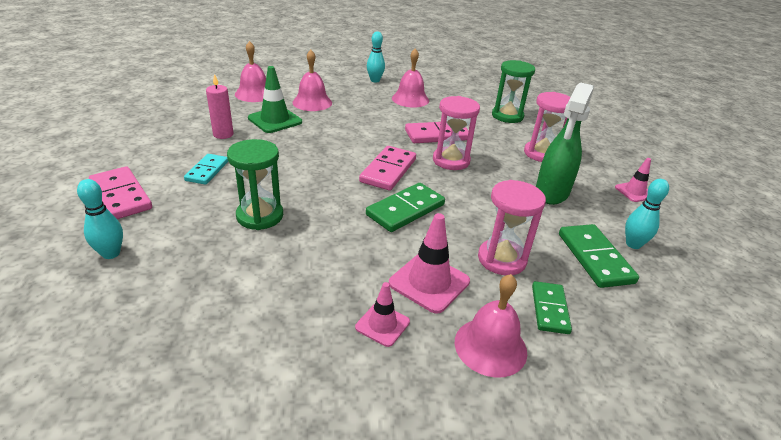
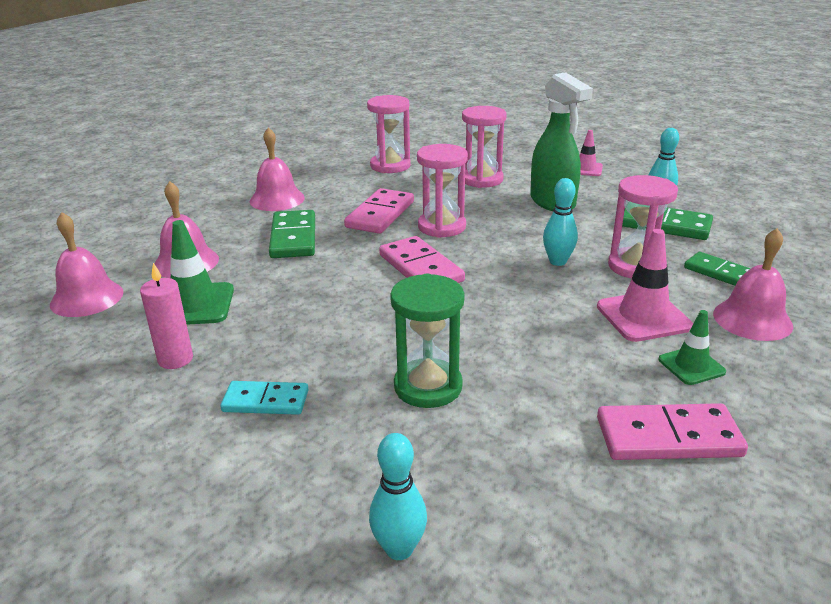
camera: 50 degrees left, 5 degrees down
(121, 196) = (242, 506): pink domino -> pink domino (668, 437)
(207, 171) = (266, 401): turquoise domino -> turquoise domino turned 45 degrees counterclockwise
(375, 80) = (194, 202): turquoise bowling pin -> turquoise bowling pin (557, 261)
(382, 324) = (691, 366): pink traffic cone -> green traffic cone
(405, 210) = (509, 285): green domino -> green domino (293, 238)
(507, 116) = (390, 166): green hourglass -> pink hourglass

